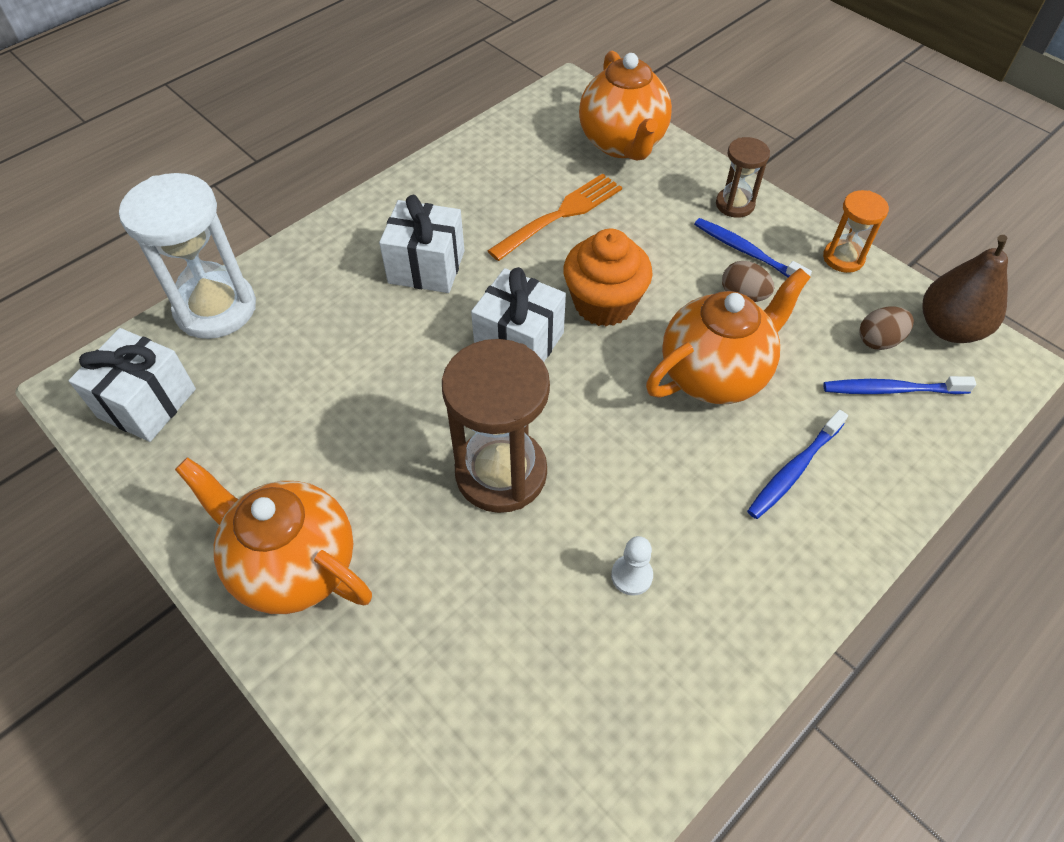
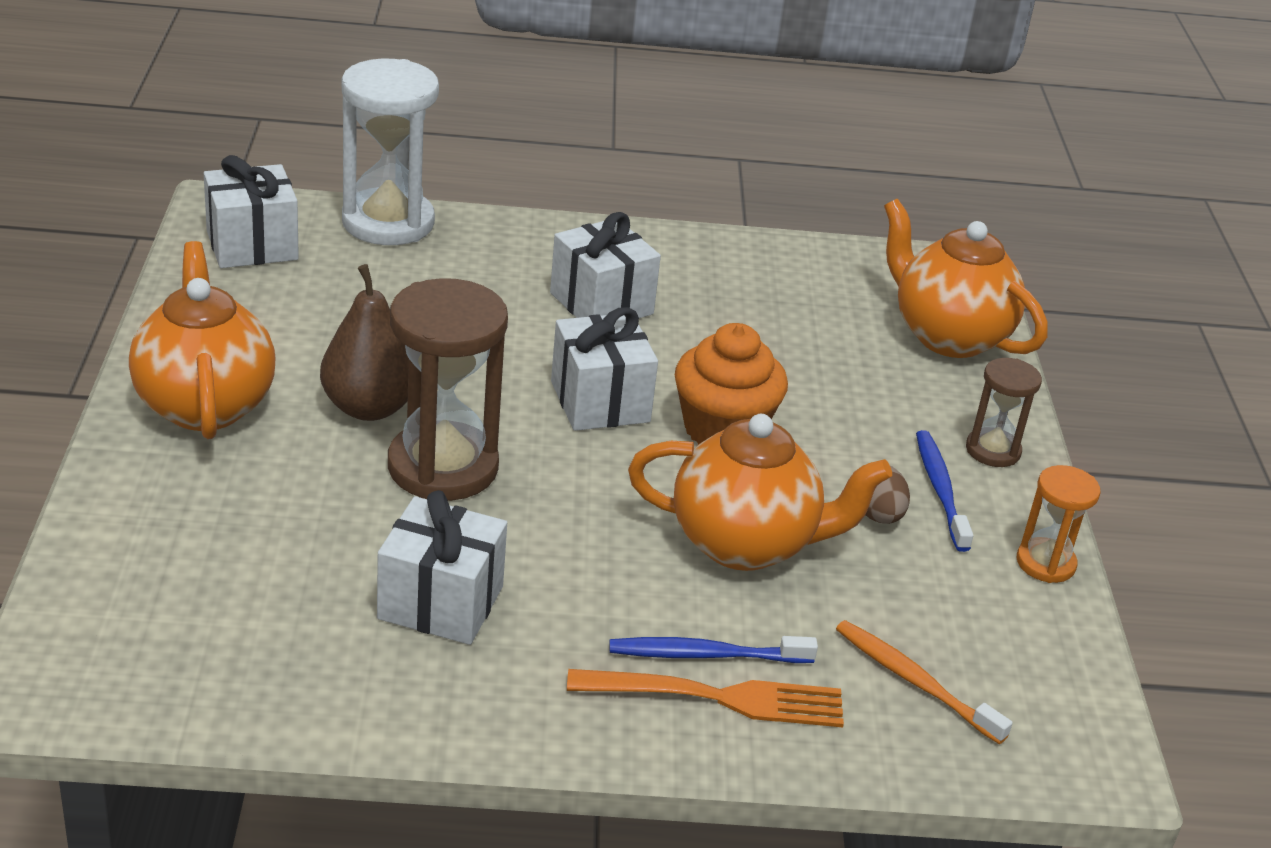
camera: 40 degrees right, 20 degrees down
(560, 215) = (789, 346): orange fork -> orange fork (717, 697)
(622, 144) = (948, 336): orange teapot -> orange teapot turned 105 degrees clockwise
(631, 576) = (440, 602): white pawn -> white gift
(879, 340) = (969, 642): brown egg -> none
(892, 390) = (915, 682): blue toothbrush -> orange toothbrush
(949, 328) = (1073, 690): brown pear -> brown pear (369, 407)

